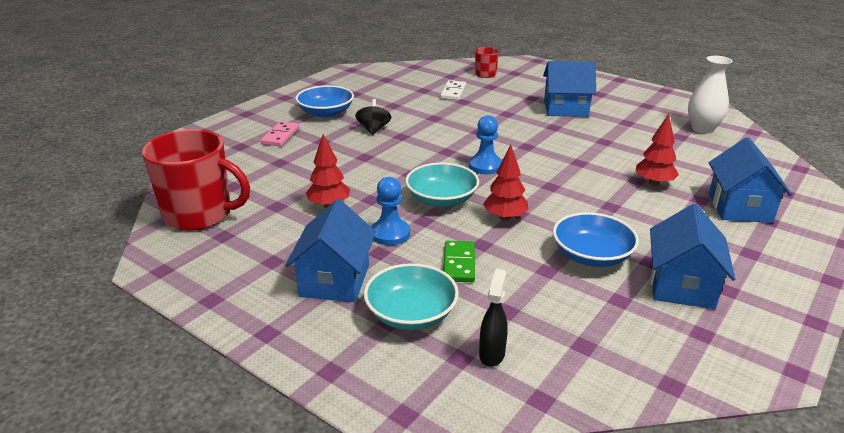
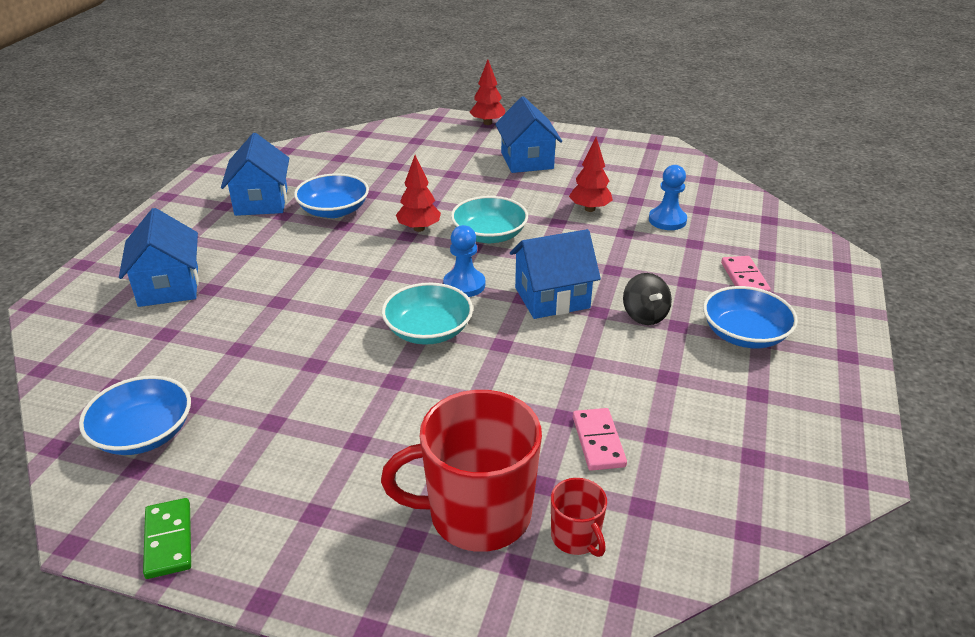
camera: 160 degrees right, 5 degrees up
(199, 215) = (688, 181): red mug -> red mug (477, 514)
(390, 234) = (513, 196): blue pawn -> blue pawn (667, 220)
(411, 314) = (459, 153): turquoise bowl -> turquoise bowl (428, 330)
(453, 92) = (598, 441): white domino -> pink domino
(459, 264) = (442, 186): green domino -> green domino (168, 540)
(492, 354) = (397, 144): black spray bottle -> none
(565, 108) = (379, 438): blue house -> blue house (552, 298)
(654, 183) = (258, 301): red tree -> red tree (487, 123)
(702, 129) = (143, 433): white vase -> blue bowl

